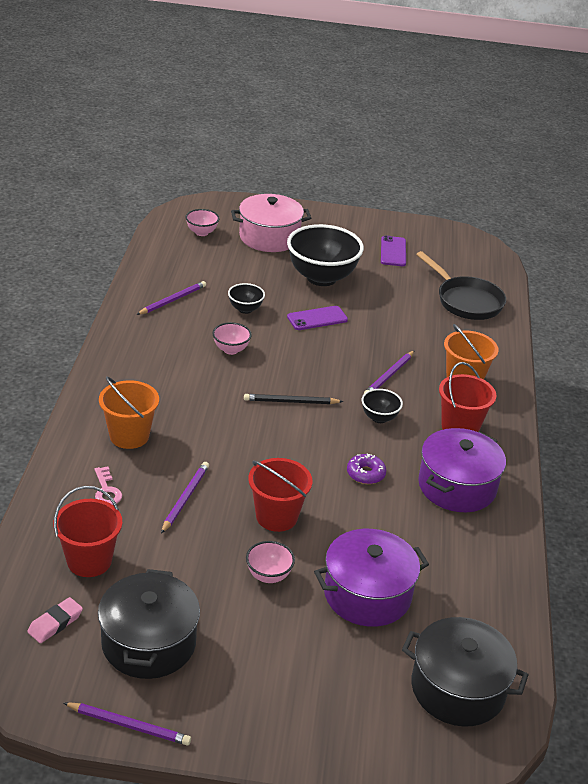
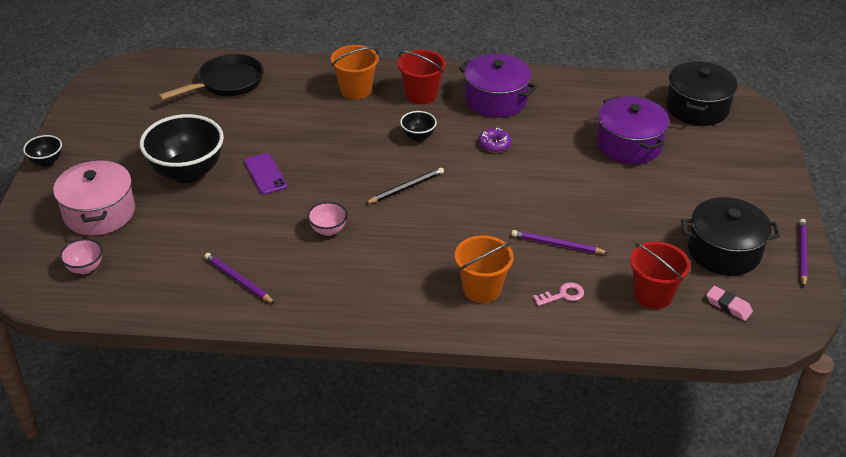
camera: 90 degrees left, 5 degrees up
(245, 309) = (252, 224): black bowl -> black bowl (46, 161)
(268, 576) = (629, 193): pink bowl -> none
(276, 517) = (562, 191): red bucket -> none
(291, 402) = (406, 188): black pencil -> black pencil turned 120 degrees counterclockwise
(389, 376) = (355, 130): purple pencil -> none
(393, 251) = (133, 124): purple phone -> none

